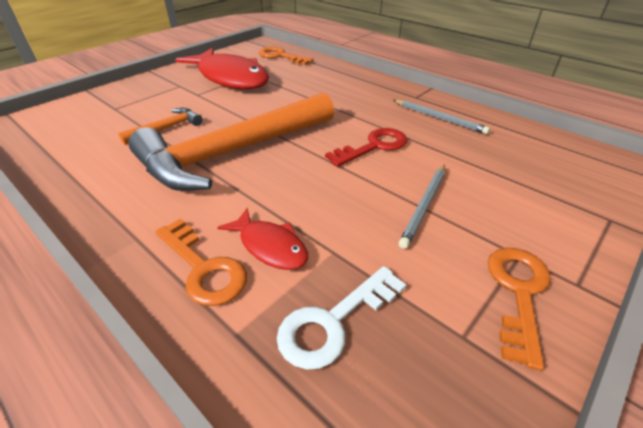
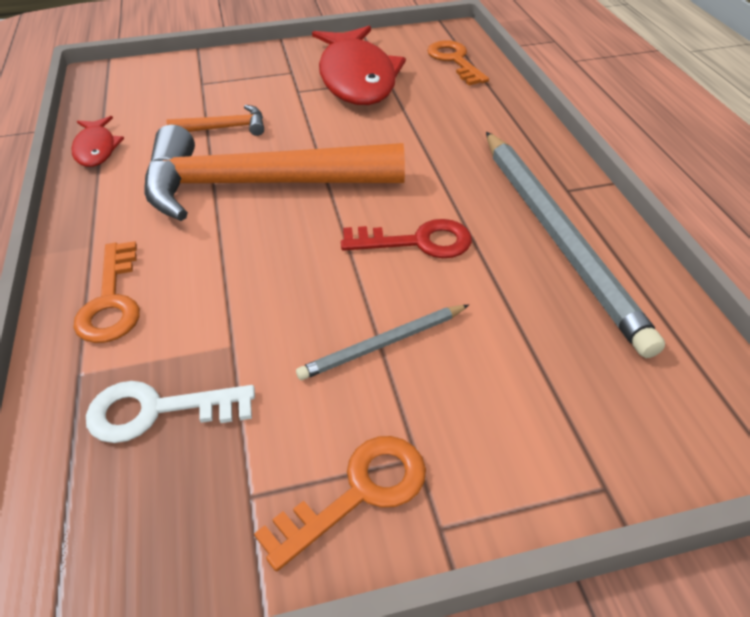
camera: 35 degrees right, 5 degrees up
(270, 246) = (183, 309): red fish -> red fish (96, 149)
(439, 118) = (557, 236): grey pencil -> grey pencil, size x2.11

